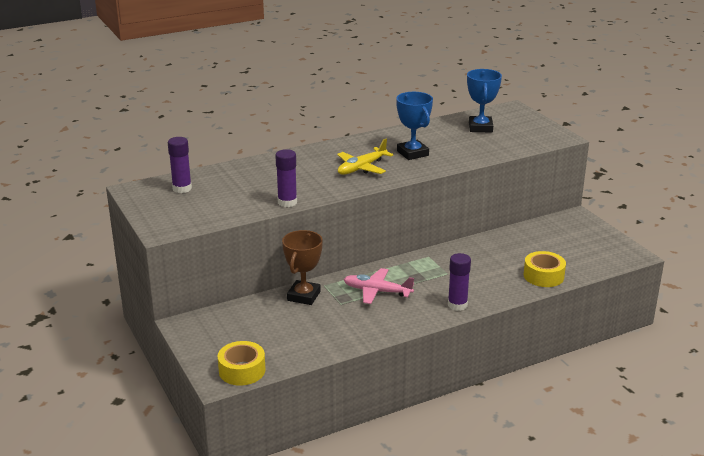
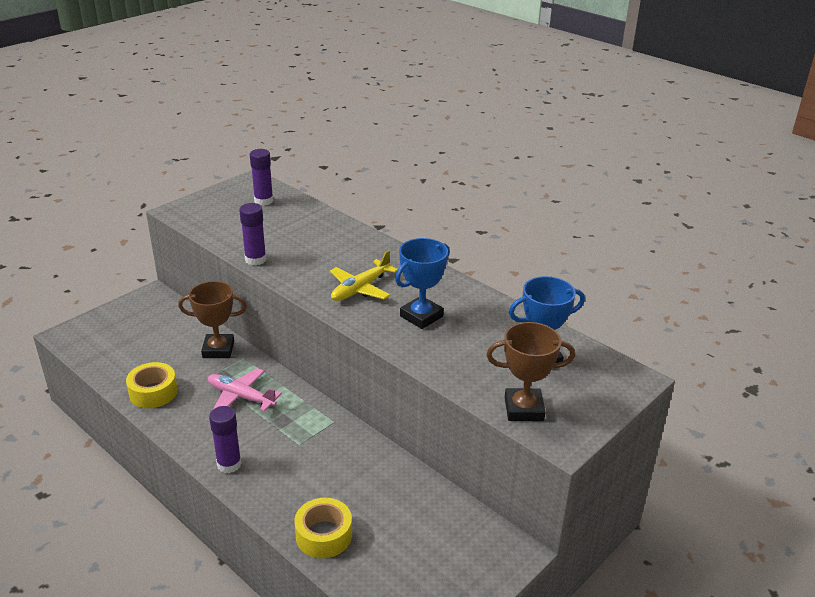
camera: 70 degrees right, 5 degrees up
(242, 370) = (82, 343): yellow tape -> yellow tape (153, 392)
(362, 168) = (360, 288): yellow plane -> yellow plane turned 75 degrees counterclockwise
(377, 291) = (241, 397): pink plane -> pink plane turned 60 degrees counterclockwise
(528, 141) = (524, 409): none -> brown trophy

